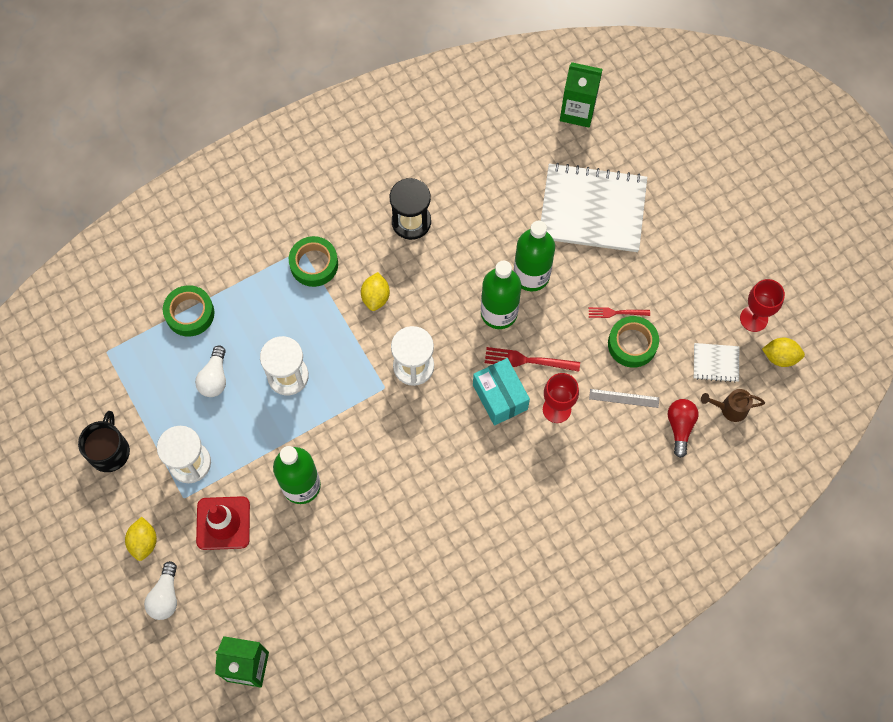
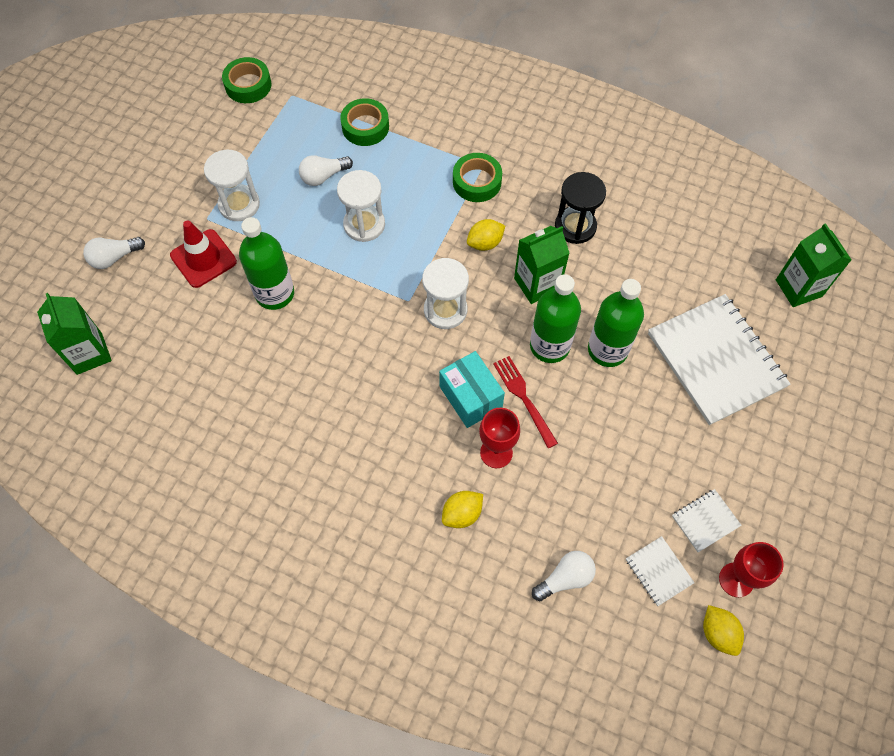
camera: 55 degrees right, 5 degrees down
(109, 451) = (211, 147): black mug -> none
(144, 542) = (151, 215): yellow lemon -> yellow lemon (462, 514)
(440, 285) = (537, 284): none -> green carton
(500, 397) = (471, 397): turquoise box -> turquoise box turned 60 degrees counterclockwise
(616, 313) = (633, 445): red fork -> none
(624, 398) = (553, 506): grey ruler -> none
(632, 344) = (613, 479): green tape -> green tape (248, 85)
(680, 427) = (565, 578): red light bulb -> white light bulb
(702, 307) = (705, 521): none -> white notebook
(729, 408) = (622, 616): brown watering can -> none

